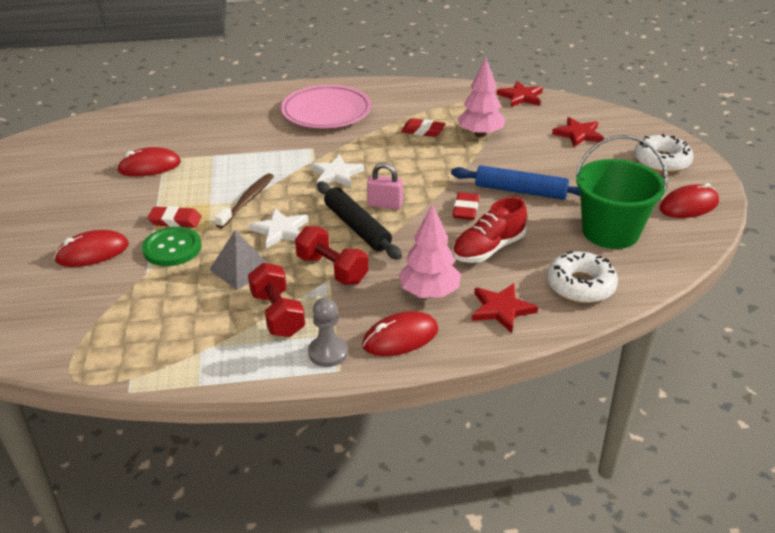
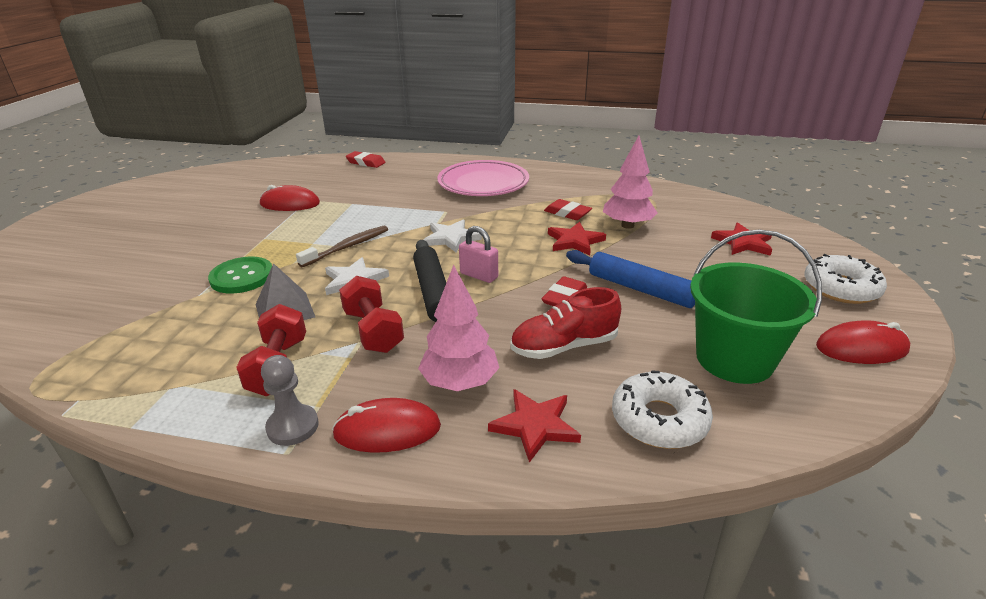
camera: 20 degrees right, 5 degrees down
(92, 252) = (172, 267): red mouse -> none
(175, 220) = (268, 253): red eraser -> red eraser (366, 162)
(521, 97) = (693, 198): red star -> red star (574, 241)

